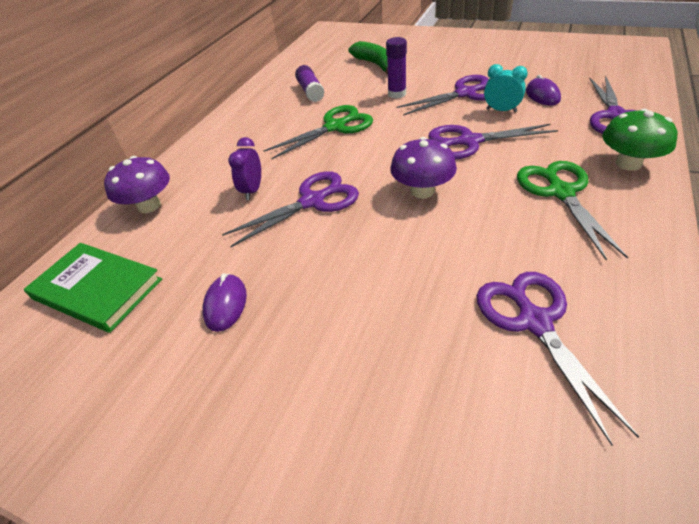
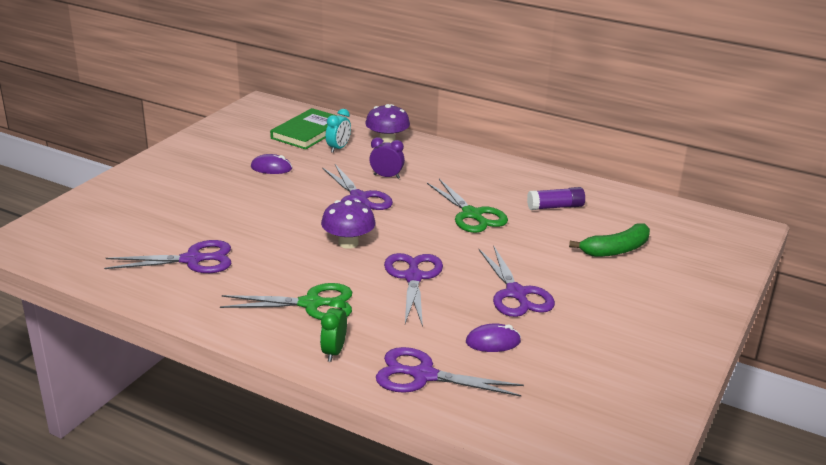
camera: 90 degrees right, 15 degrees down
(397, 94) = (531, 253): purple glue stick -> none
(501, 110) = (468, 307): turquoise clock -> turquoise clock (338, 148)
(628, 163) = (334, 352): green mushroom -> green clock

